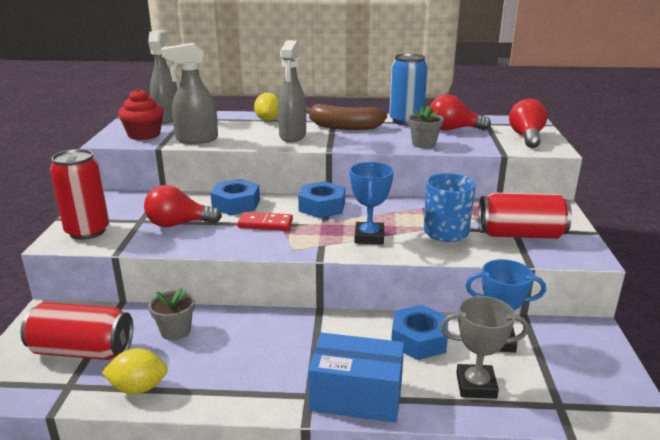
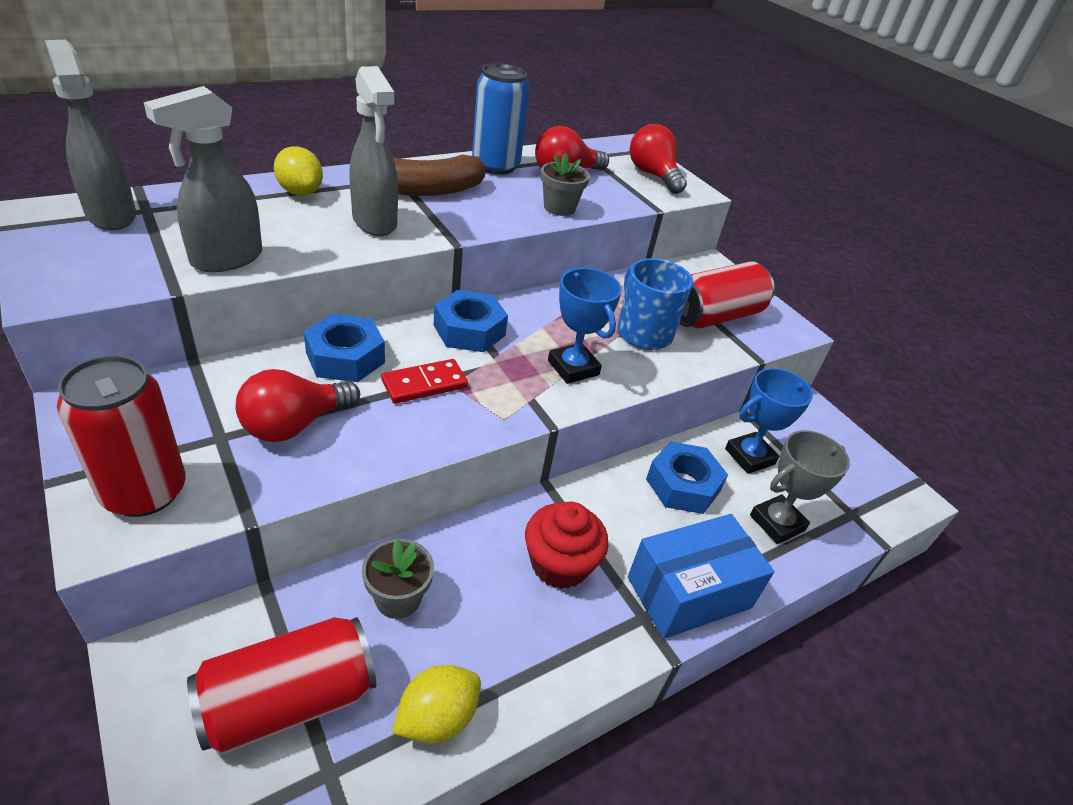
camera: 40 degrees left, 15 degrees up
(144, 135) = (111, 266): red cupcake -> red cupcake (559, 564)

